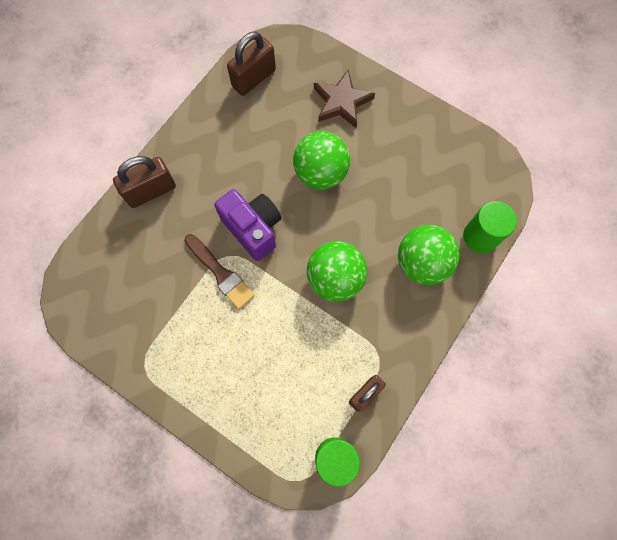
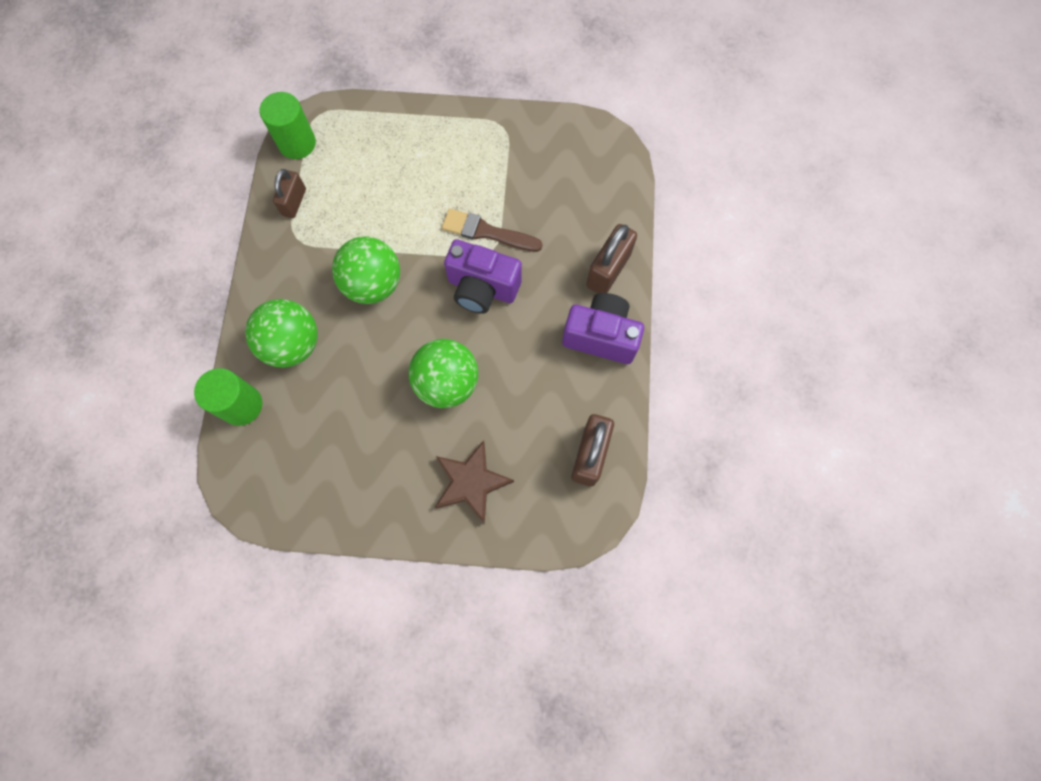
camera: 150 degrees right, 0 degrees up
(191, 147) = (601, 336): none -> purple camera

